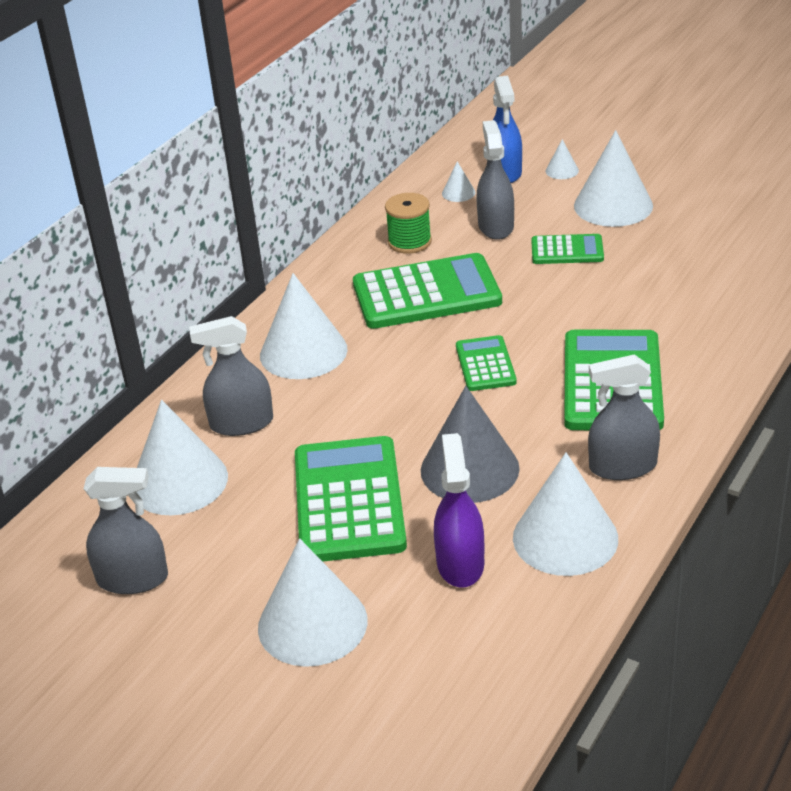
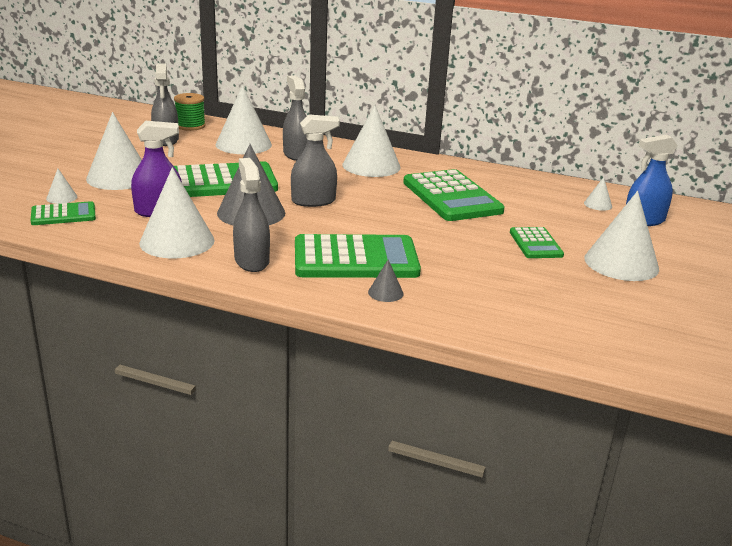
camera: 75 degrees right, 10 degrees down
(409, 242) = (517, 190): green spool -> green spool (190, 126)
(485, 364) = (369, 216): green calculator -> green calculator (63, 215)
(496, 226) = (556, 218): grey spray bottle -> grey spray bottle (313, 201)
(562, 170) = (665, 242): white cone -> white cone (61, 197)
(696, 365) = (385, 293): none -> grey cone

